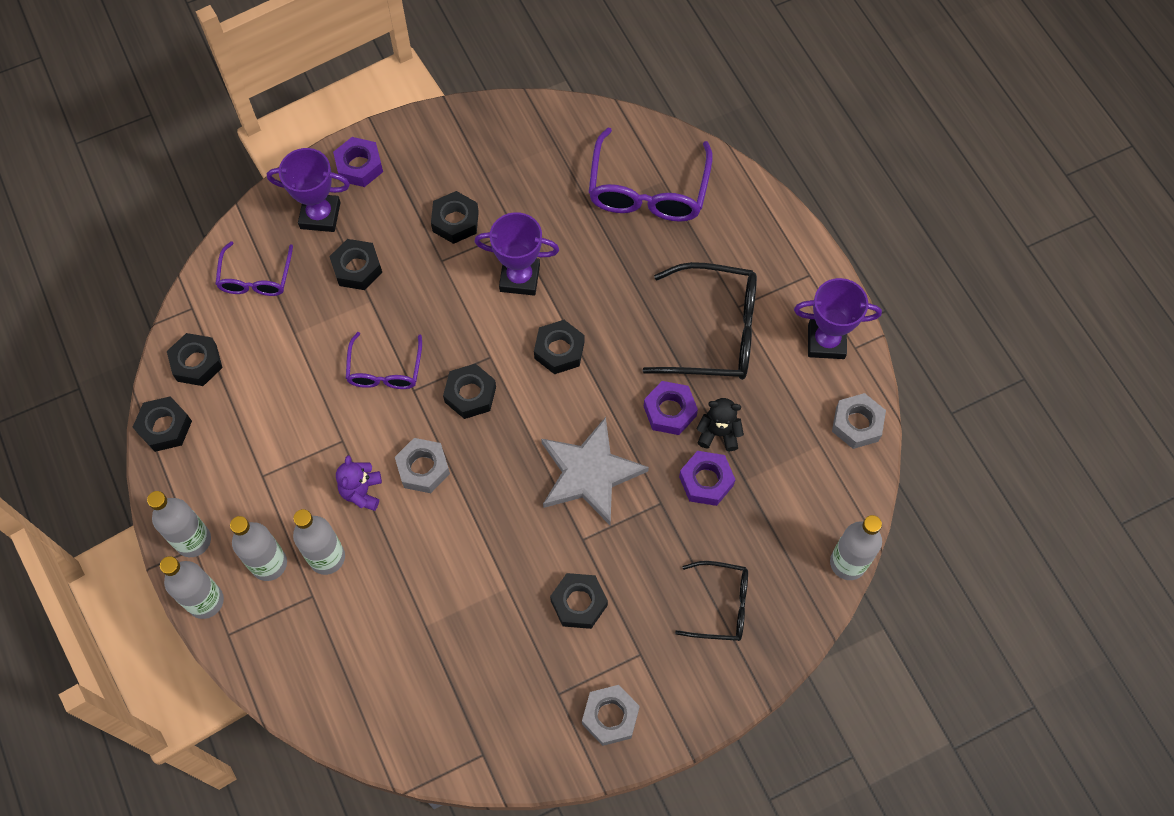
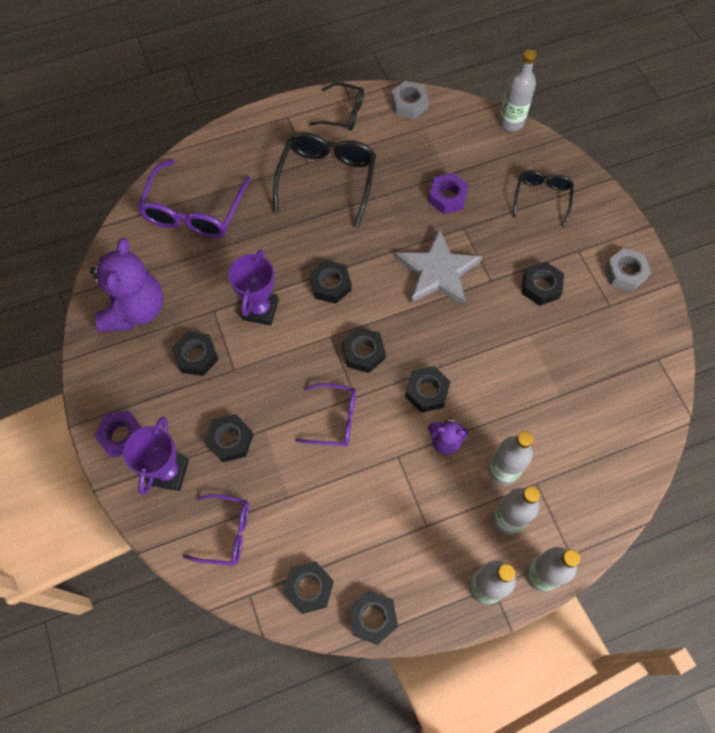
camera: 85 degrees left, 0 degrees up
(423, 468) = (427, 391): grey nut -> black nut
(509, 152) = (135, 310): none -> purple teddy bear
(648, 190) = (194, 211): purple glasses -> purple glasses turned 90 degrees clockwise
(669, 411) = (390, 215): purple nut -> none
(718, 433) = (410, 186): black teddy bear -> none
(826, 342) = (343, 113): purple trophy -> black glasses

